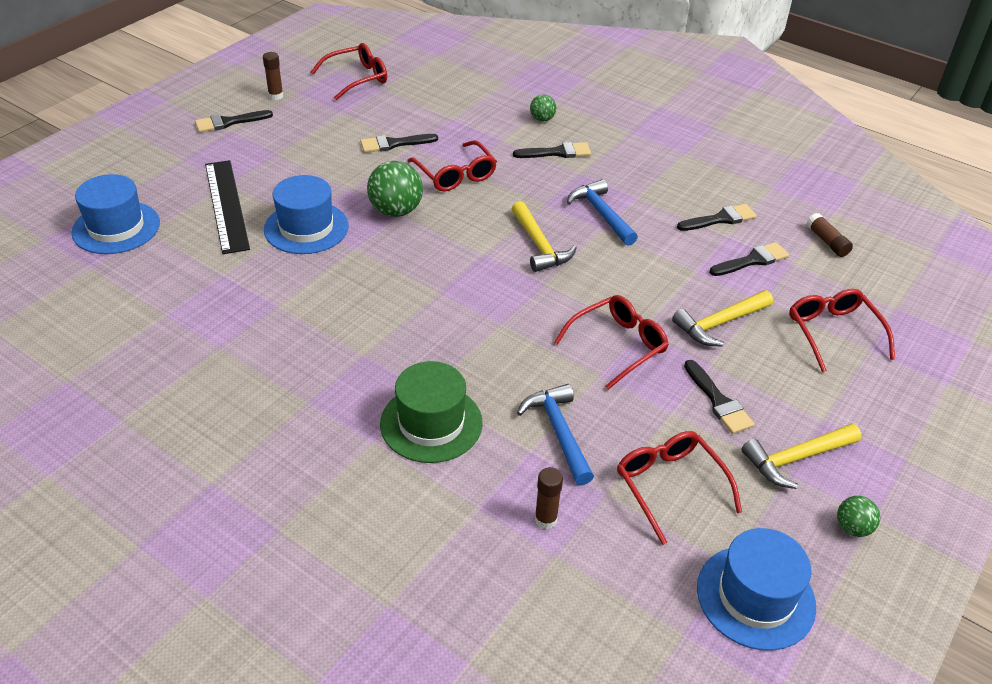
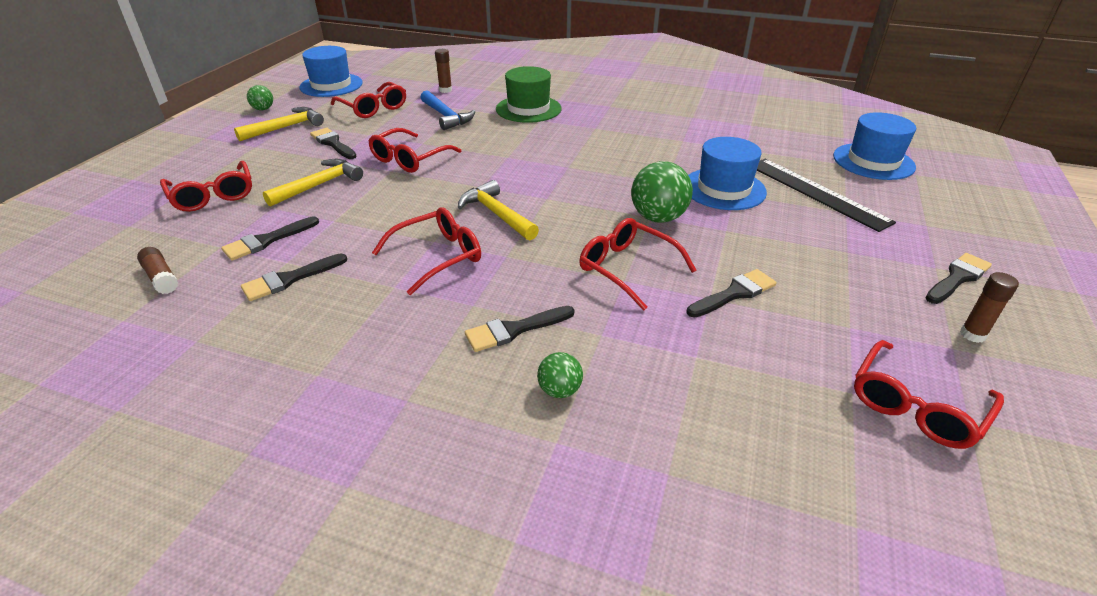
camera: 165 degrees right, 5 degrees down
(601, 214) = (437, 257): blue hammer -> red glasses

